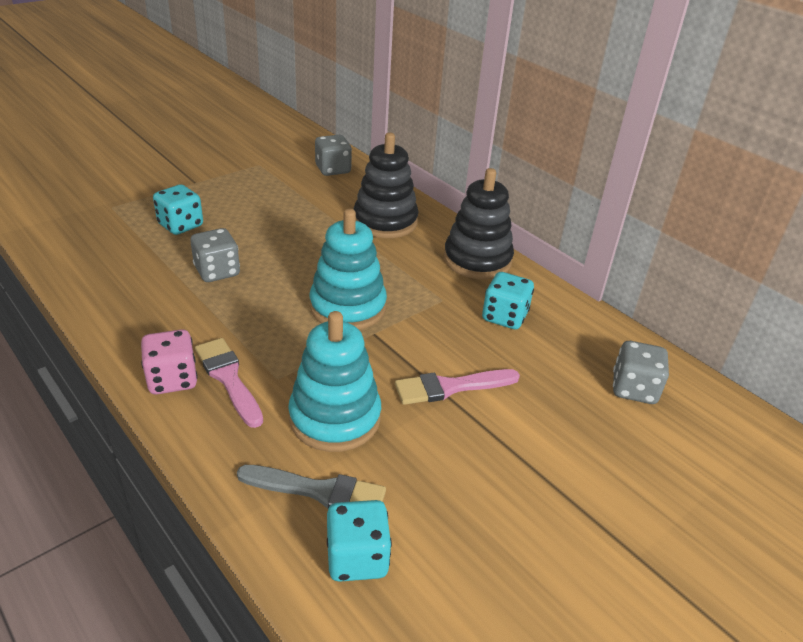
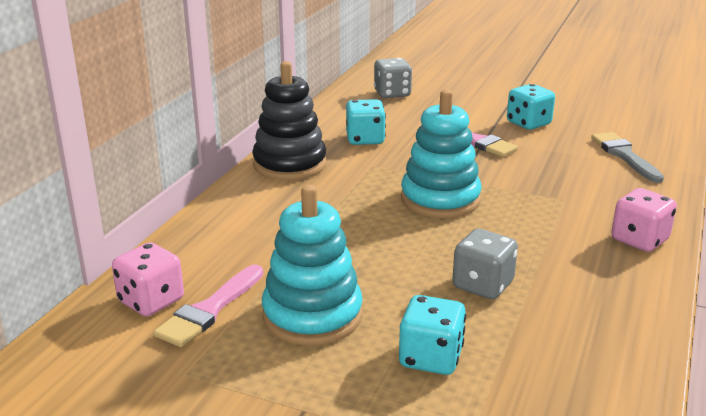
camera: 115 degrees left, 10 degrees down
(228, 378) = (598, 218): pink brush -> pink brush (210, 310)
(333, 169) = (151, 301): grey dice -> pink dice
(335, 418) = (564, 168): turquoise stacking toy -> turquoise stacking toy (312, 315)
(357, 558) = (642, 135): turquoise dice -> turquoise dice (528, 123)
(385, 221) = (263, 224): black stacking toy -> none

